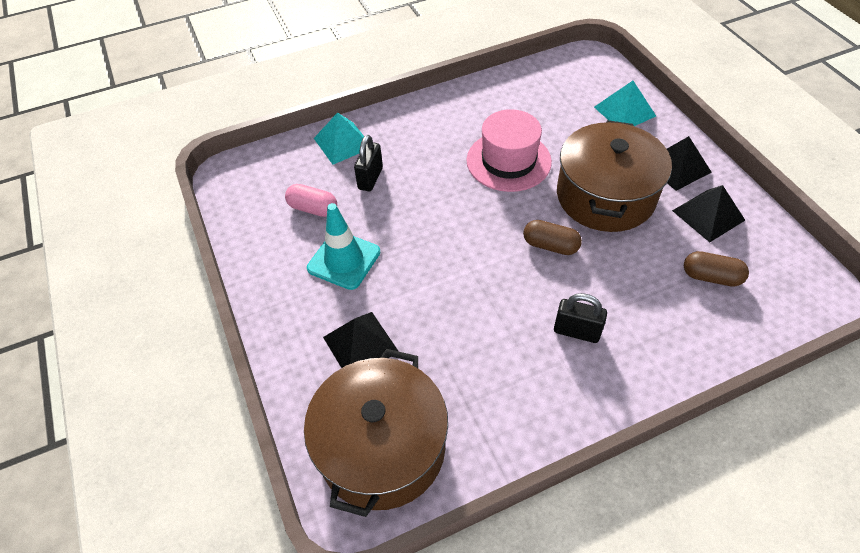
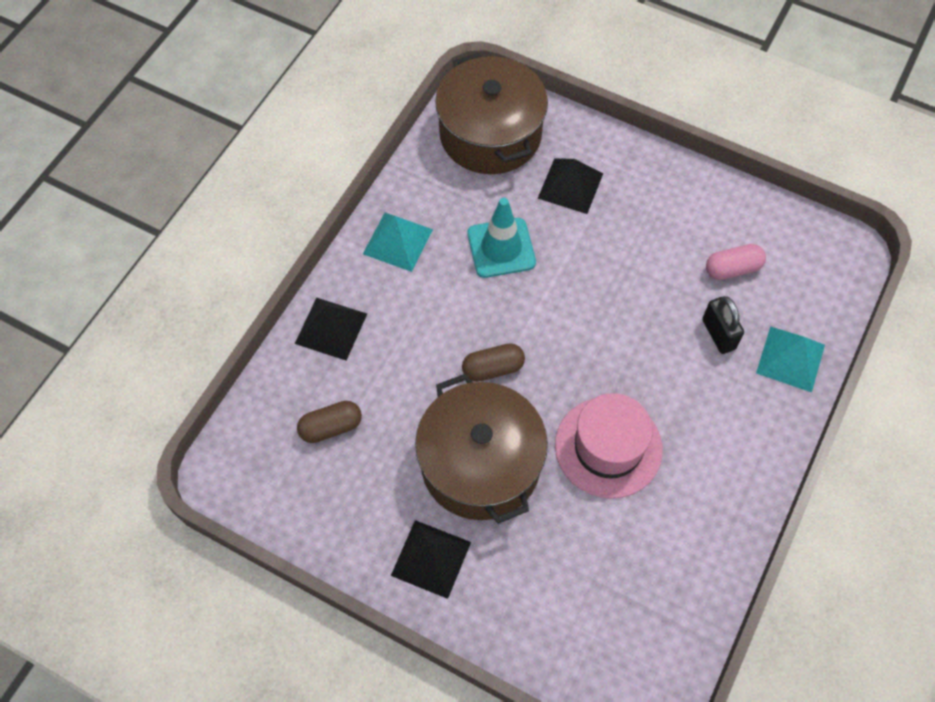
camera: 140 degrees right, 10 degrees up
(344, 260) = (653, 240): turquoise traffic cone -> turquoise traffic cone (501, 248)
(576, 331) = (416, 299): black padlock -> none
(624, 111) = (539, 618): turquoise pyramid -> turquoise pyramid (398, 241)
(708, 215) = (366, 505): black pyramid -> black pyramid (331, 328)

